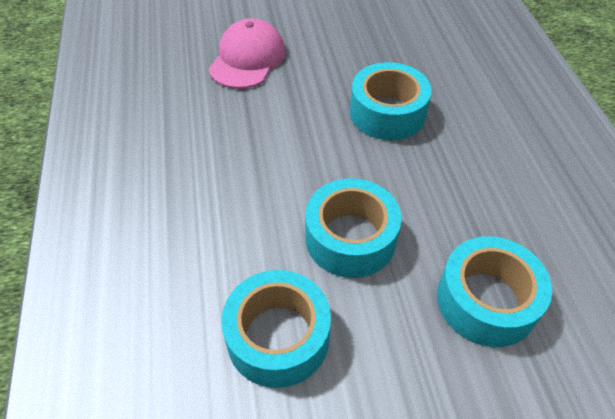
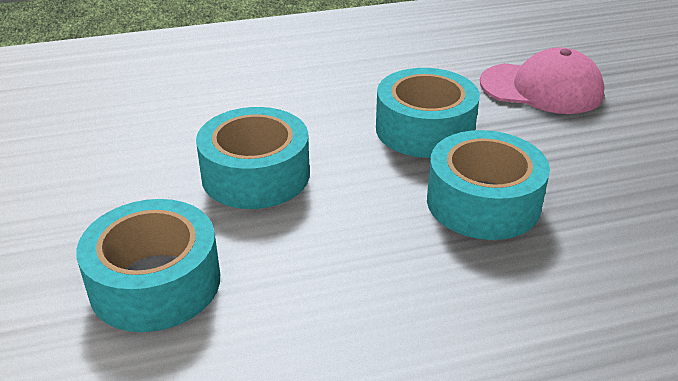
camera: 85 degrees right, 15 degrees down
(278, 337) = (139, 136): turquoise tape -> turquoise tape (424, 129)

